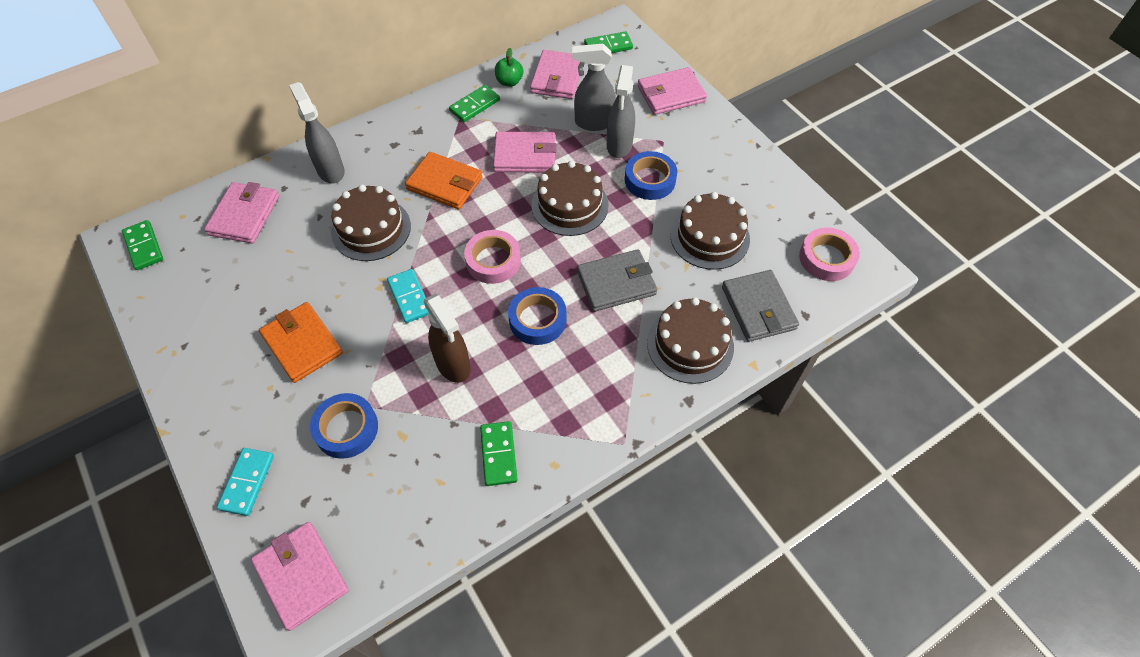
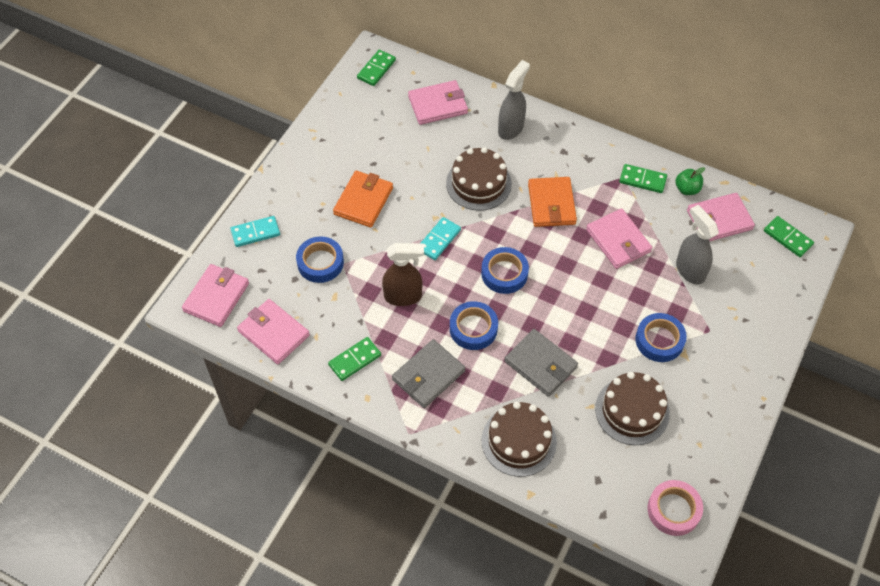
camera: 60 degrees right, 0 degrees up
(453, 365) = (403, 296): brown spray bottle -> brown spray bottle turned 120 degrees counterclockwise
(493, 261) = (504, 273): pink tape -> blue tape
(570, 205) = (592, 296): brown cake -> none
(619, 146) = (679, 301): grey spray bottle -> none
(671, 94) = (769, 312): pink wallet -> pink wallet (274, 333)
(758, 308) = (585, 476): grey wallet -> grey wallet (428, 375)

